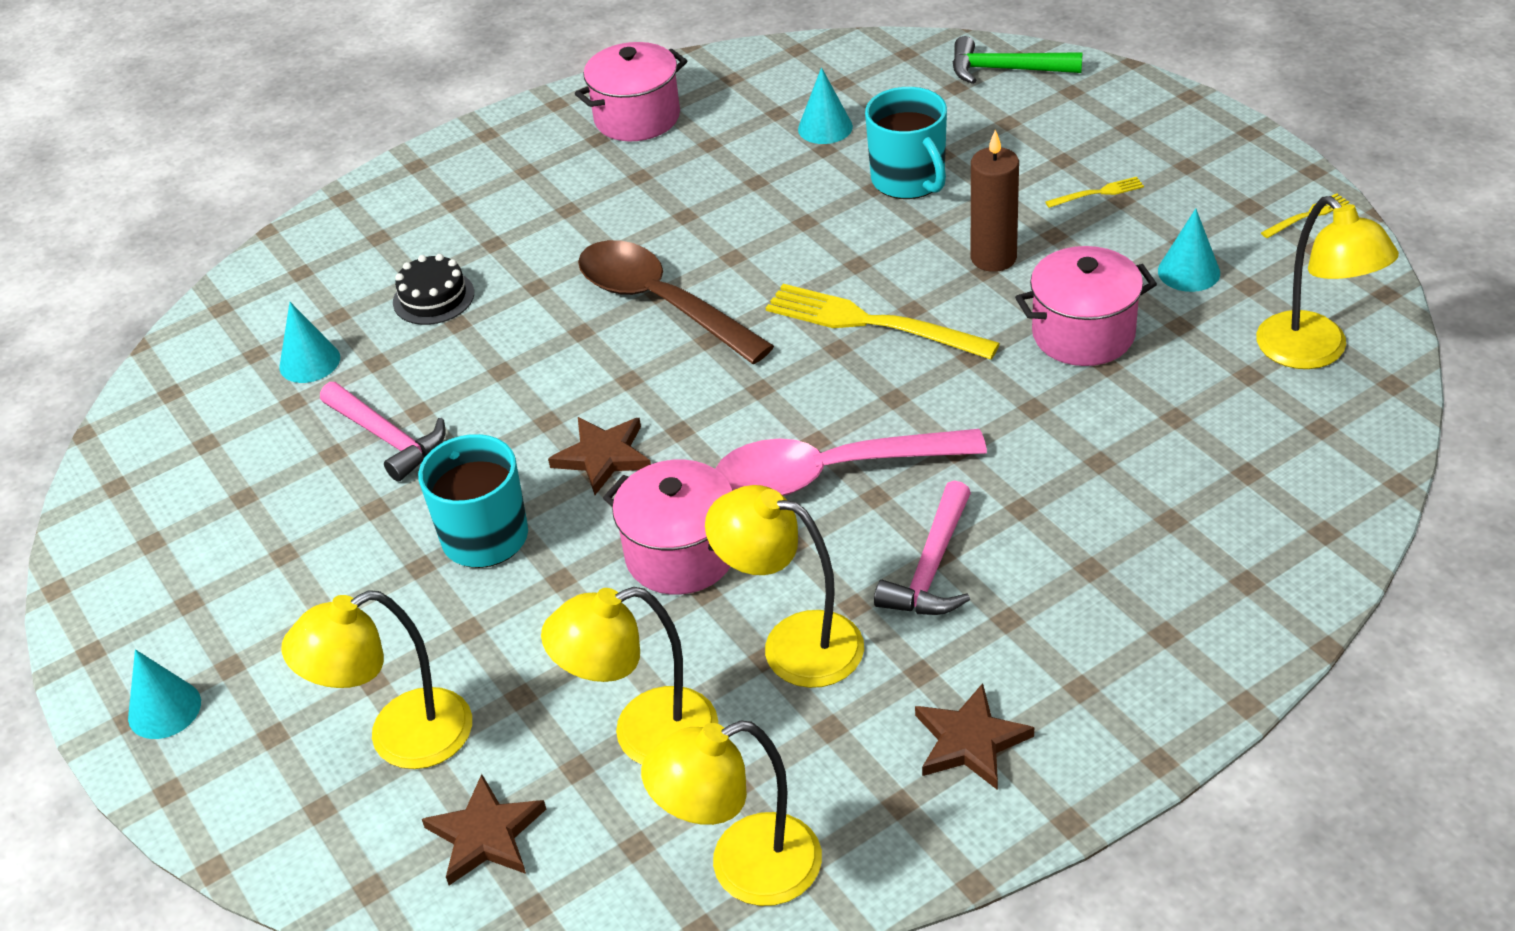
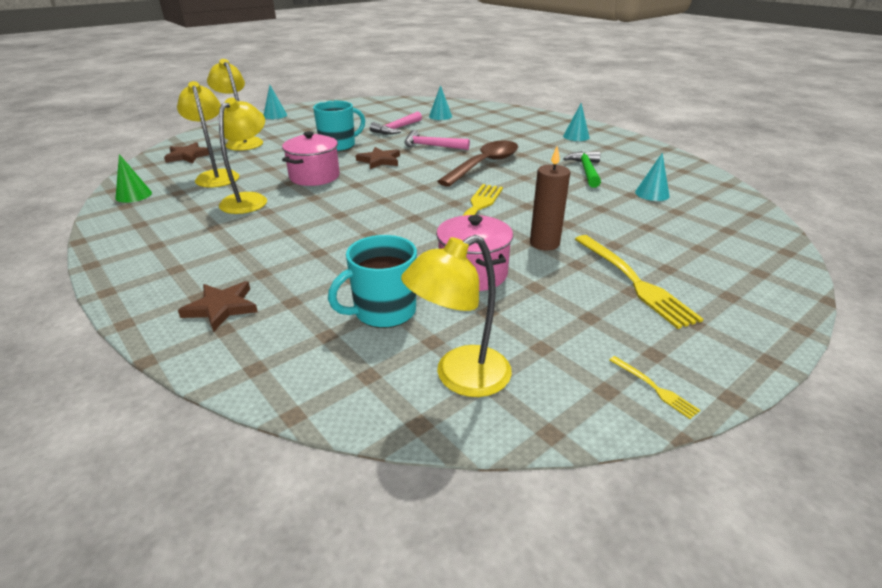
camera: 80 degrees right, 10 degrees down
(433, 297) = (481, 129): black cake -> none
(637, 118) = (630, 153): pink pot -> none
(744, 868) = (133, 195): yellow lamp -> green cone
(830, 473) = (358, 204): pink spoon -> none
(909, 180) = (613, 217): turquoise mug -> turquoise mug (383, 311)
(932, 567) = (283, 229): pink hammer -> pink hammer (431, 146)
(970, 741) = (162, 239): brown star -> brown star (221, 307)
(1006, 70) = (765, 247): green hammer -> green hammer (586, 171)
(1098, 193) = (633, 281): yellow fork -> yellow fork, size x2.24
(1189, 272) = (551, 318): turquoise cone -> turquoise cone (576, 136)

